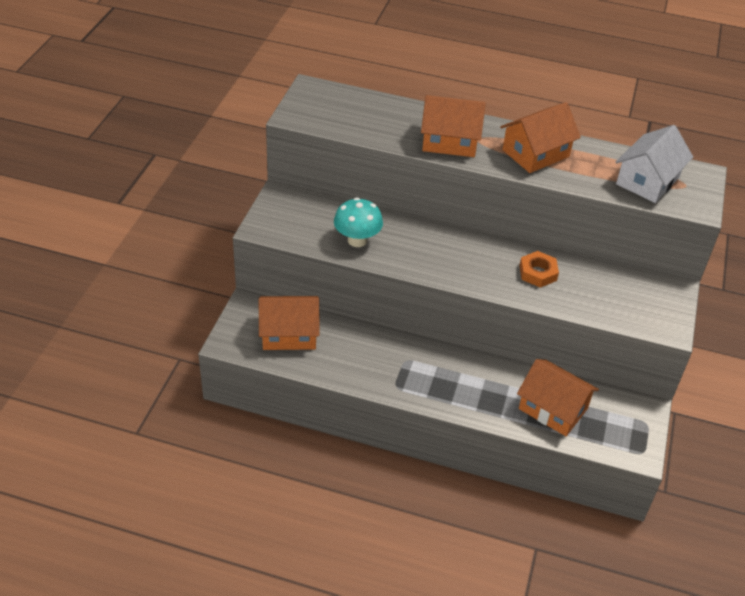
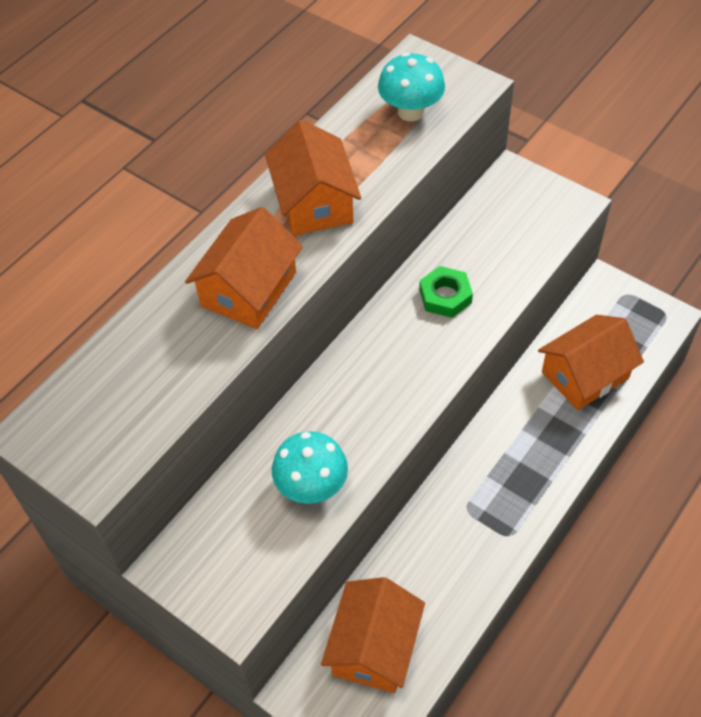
camera: 65 degrees left, 10 degrees up
(538, 273) = (445, 296): orange nut -> green nut
(648, 181) = (410, 112): white house -> turquoise mushroom

